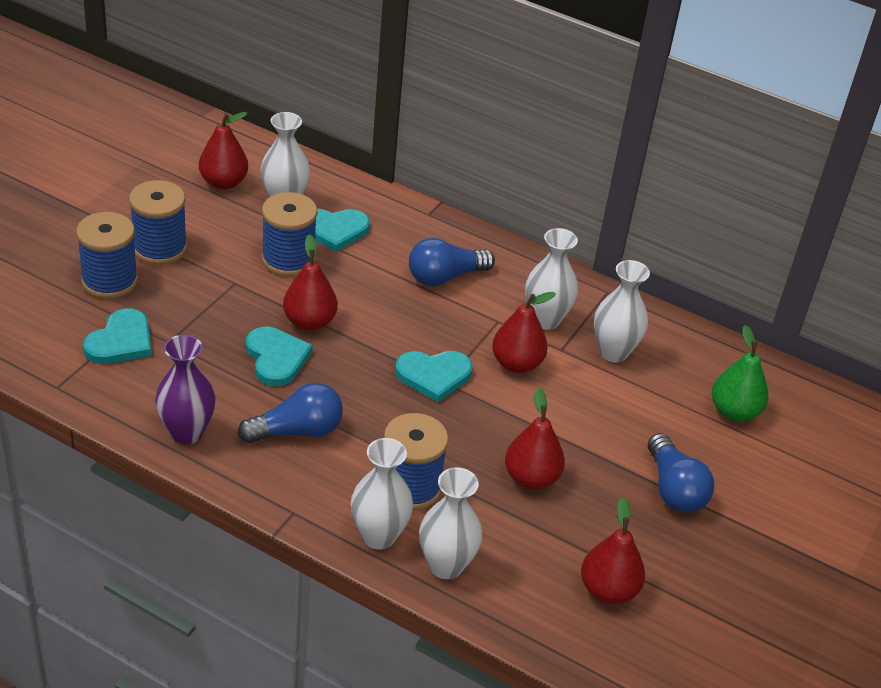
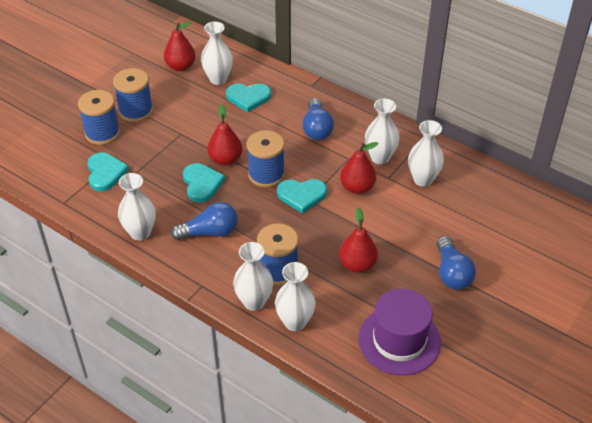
camera: 10 degrees right, 5 degrees up
(121, 341) = (105, 173): turquoise heart -> turquoise heart turned 45 degrees counterclockwise
(186, 432) = (140, 232): purple vase -> white vase
(288, 259) = (216, 118): blue spool -> blue spool (266, 174)
(445, 277) = (317, 128): blue light bulb -> blue light bulb turned 75 degrees counterclockwise
(608, 590) = (399, 340): red pear -> purple hat
(734, 412) = (500, 220): green pear -> none

